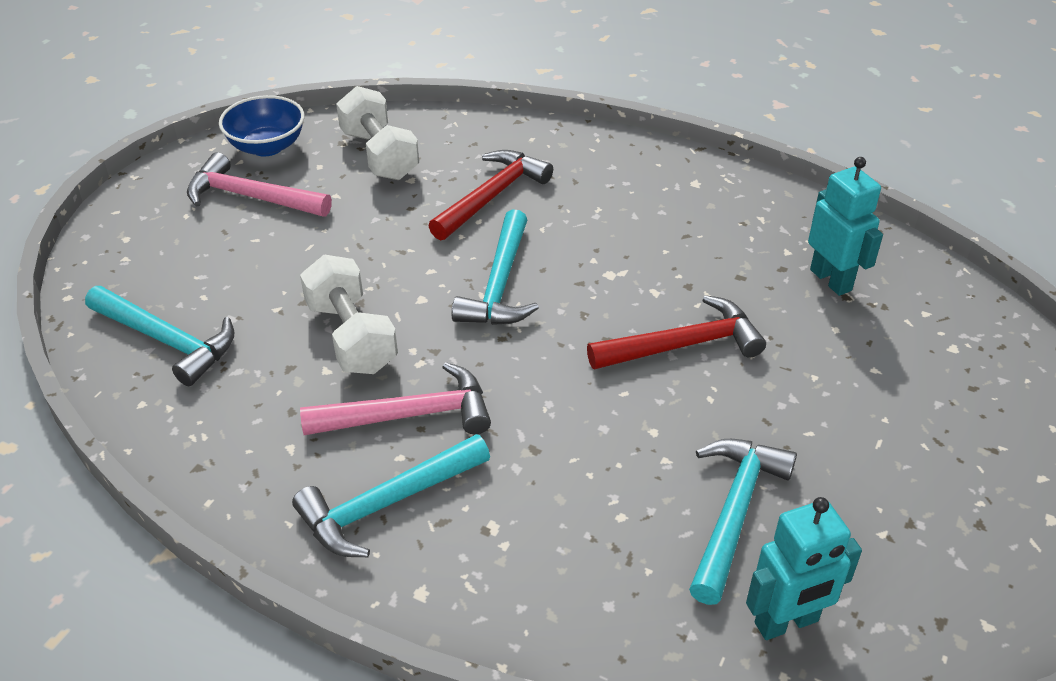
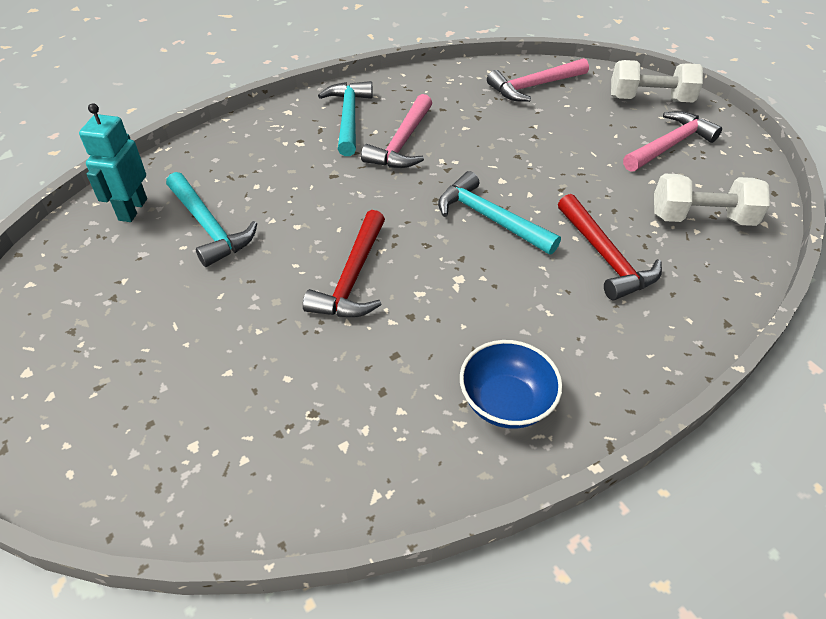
camera: 120 degrees right, 5 degrees up
(167, 341) = (534, 86): turquoise hammer -> pink hammer
(267, 147) = (739, 168): blue bowl -> blue bowl (505, 402)
(351, 337) = (486, 143): white dumbbell -> white dumbbell (649, 99)
(831, 280) = (340, 417): turquoise robot -> none

